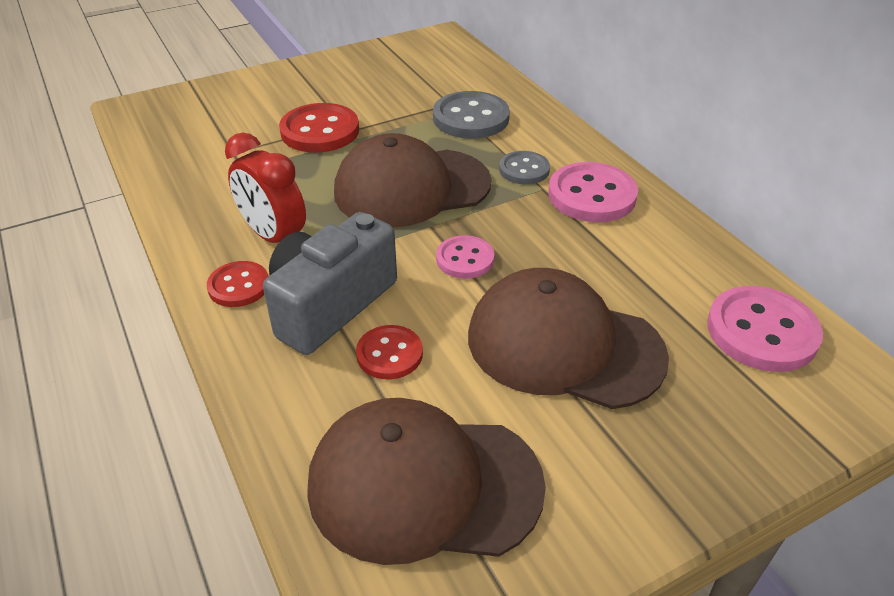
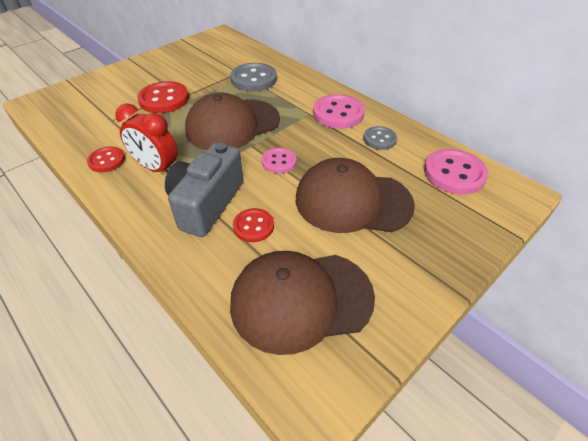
camera: 15 degrees left, 5 degrees up
(239, 286) = (144, 202): red button -> red button (106, 160)
(524, 170) = (295, 104): grey button -> grey button (379, 139)

